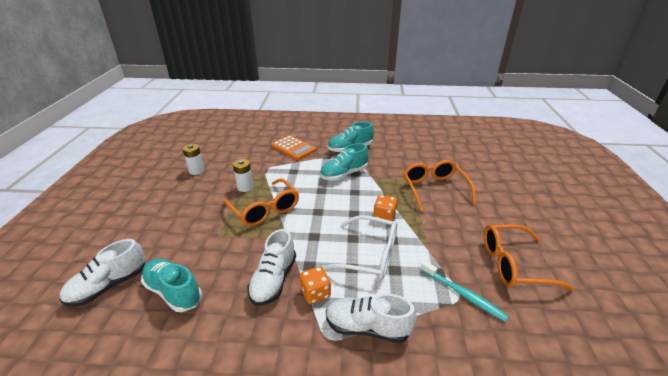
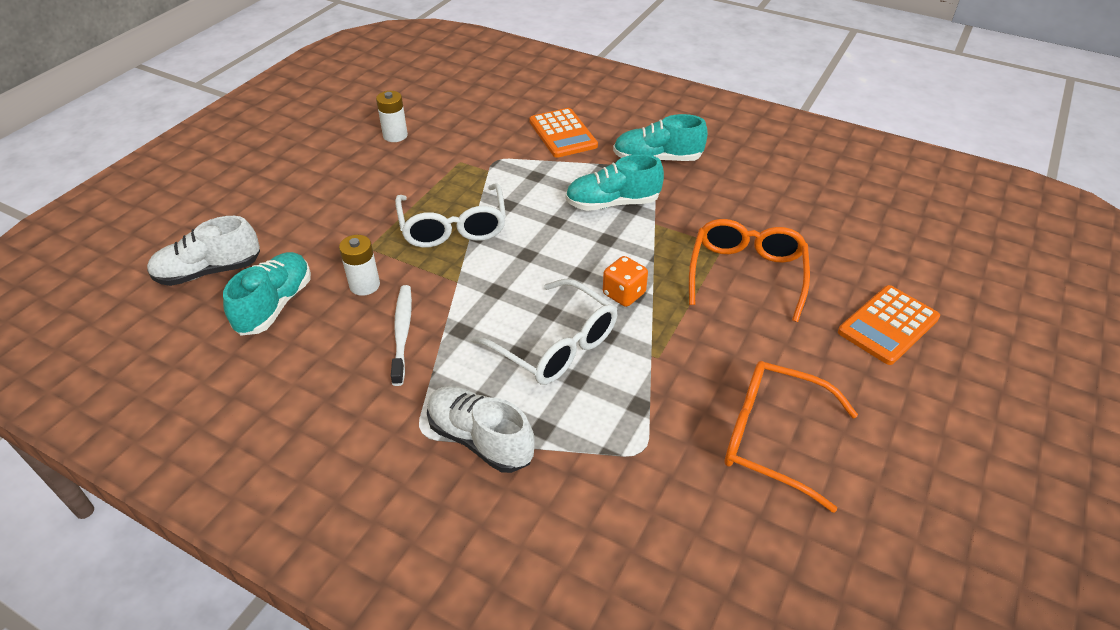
camera: 25 degrees right, 10 degrees up
(173, 292) = (275, 305): turquoise shoe -> turquoise shoe turned 45 degrees clockwise
(245, 187) = (447, 183): white battery -> white battery (364, 285)
(264, 209) = (453, 226): orange glasses -> white glasses
(274, 280) = (402, 333): white shoe -> white toothbrush
(315, 293) = (444, 370): orange dice -> none
(463, 294) = (650, 449): turquoise toothbrush -> none
(512, 193) = (888, 325): none -> orange calculator

